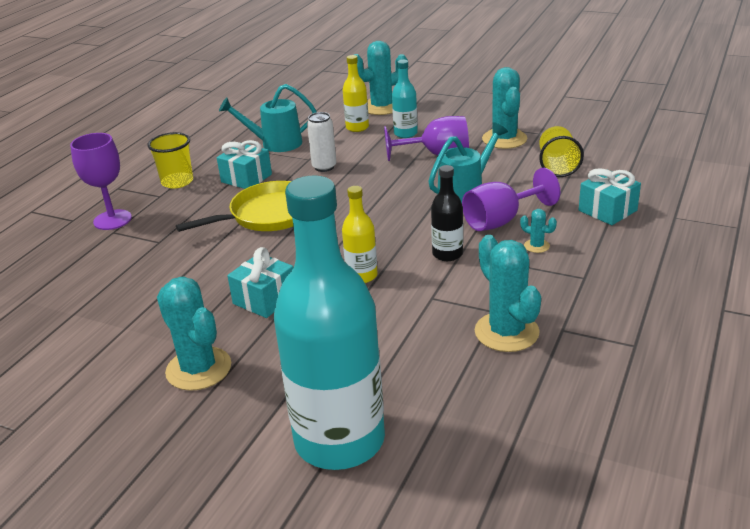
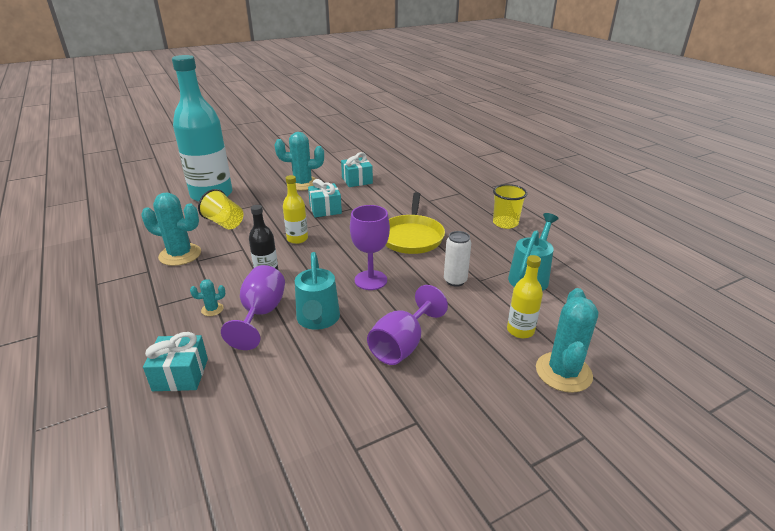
camera: 125 degrees right, 0 degrees up
(112, 220) = (475, 195): purple goblet -> purple goblet (370, 280)
(246, 178) = (478, 246): turquoise gift -> turquoise gift (357, 180)
(405, 133) = (472, 351): turquoise bottle -> none
(504, 139) = (377, 409): turquoise cactus -> none
(557, 166) = (278, 404): yellow cup -> yellow cup (224, 223)

